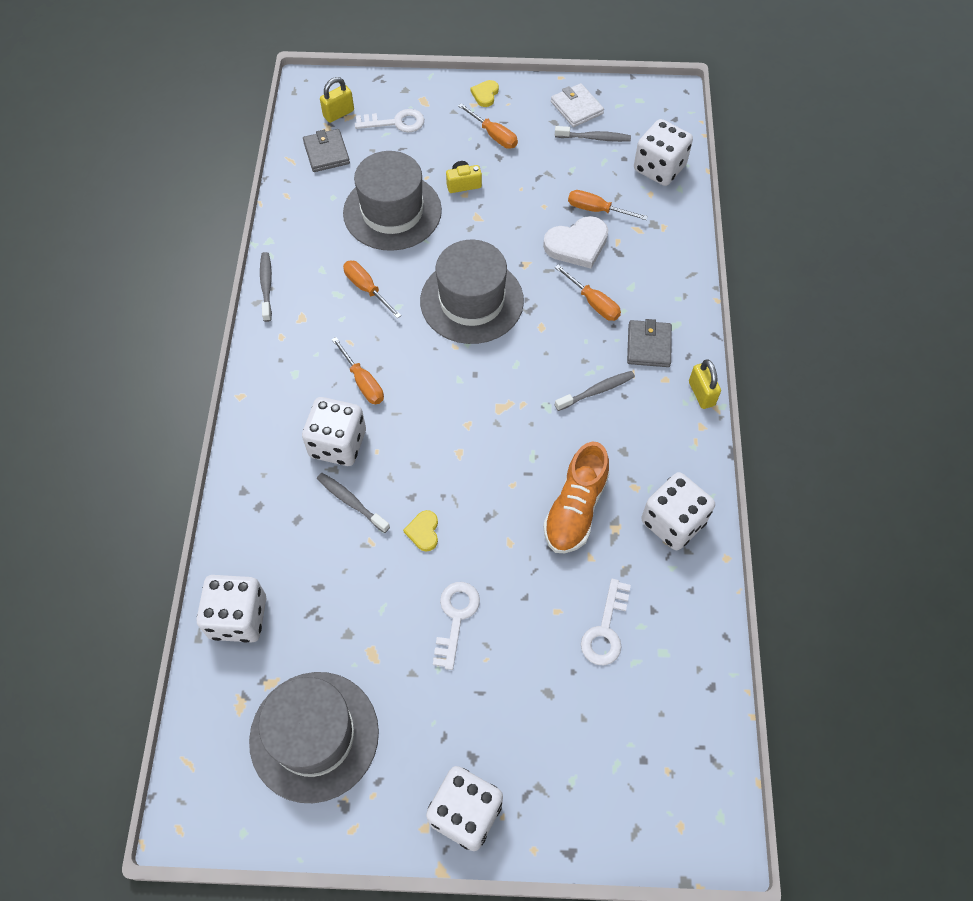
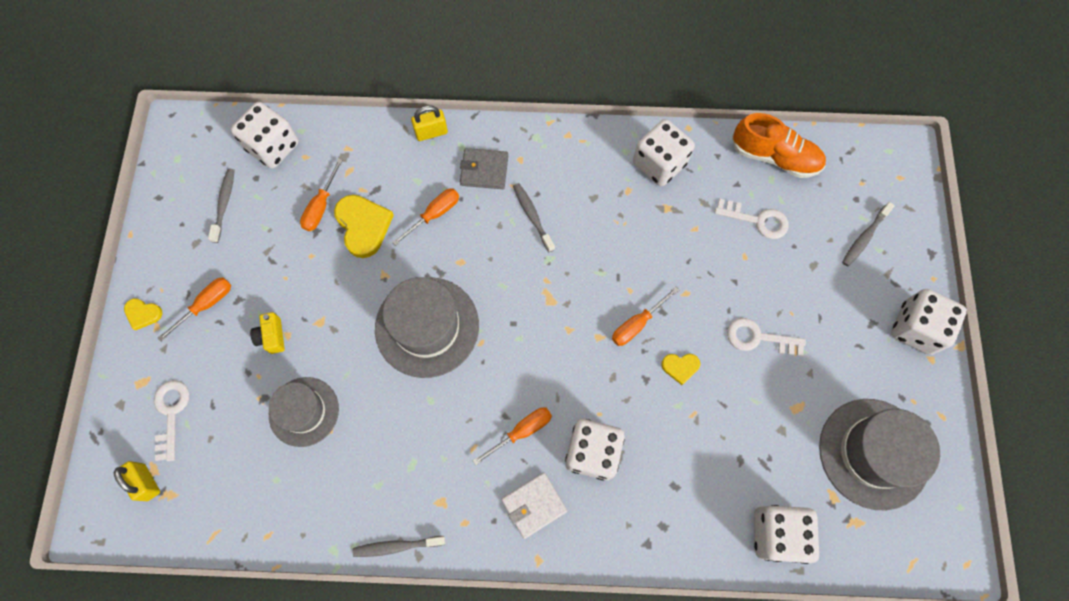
camera: 90 degrees left, 10 degrees up
(326, 153) = (207, 492): grey wallet -> none
(351, 502) = (654, 435): grey toothbrush -> grey toothbrush (864, 238)
(366, 288) = (406, 434): orange screwdriver -> orange screwdriver (637, 324)
(392, 212) = (304, 411): grey hat -> grey hat, size x0.65
(575, 509) = (651, 239): orange shoe -> orange shoe (774, 157)
(576, 108) = (178, 219): white wallet -> white wallet (534, 505)
(577, 244) = (363, 226): white heart -> yellow heart
(701, 393) = (535, 132): yellow padlock -> yellow padlock (431, 132)

